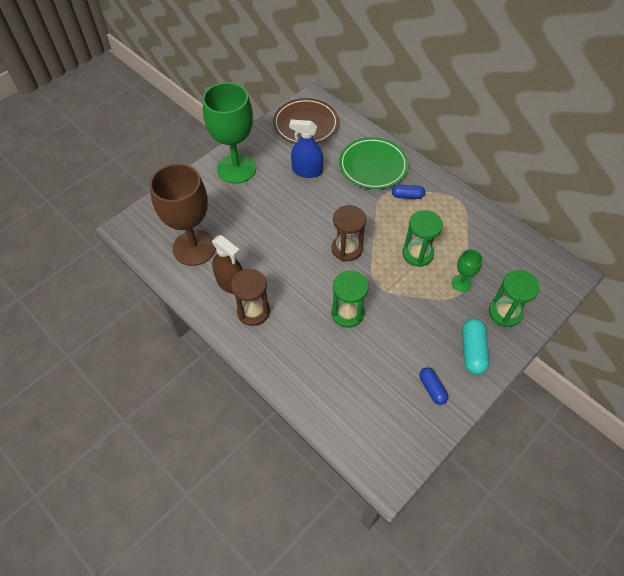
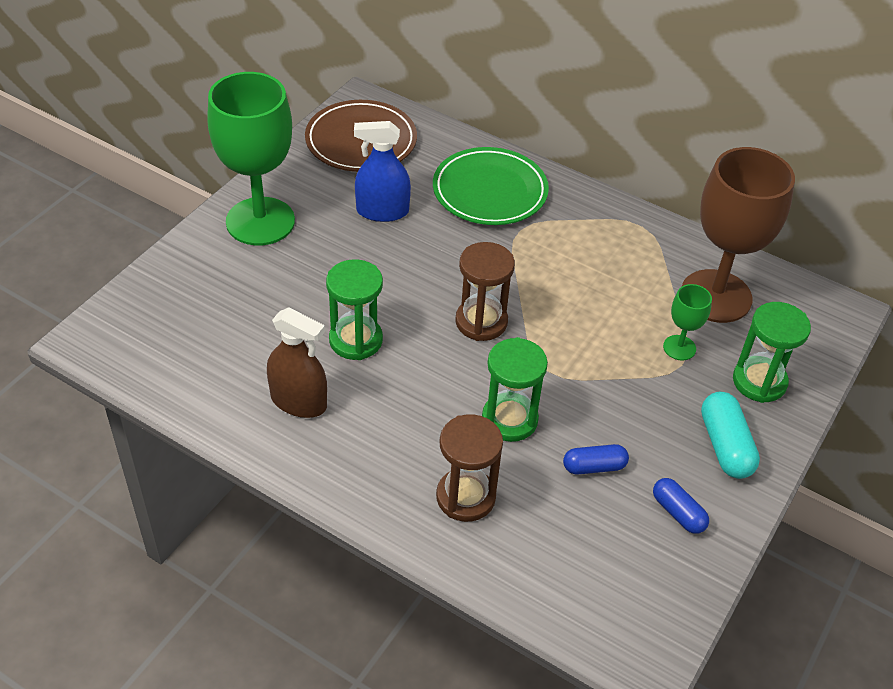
camera: 15 degrees left, 10 degrees down
(194, 248) = (219, 355): brown goblet -> brown goblet (716, 296)
(253, 311) = (350, 440): brown hourglass -> brown hourglass (465, 497)
(407, 196) = (557, 229): blue capsule -> blue capsule (594, 467)
(417, 254) = (598, 314): green hourglass -> green hourglass (356, 340)

